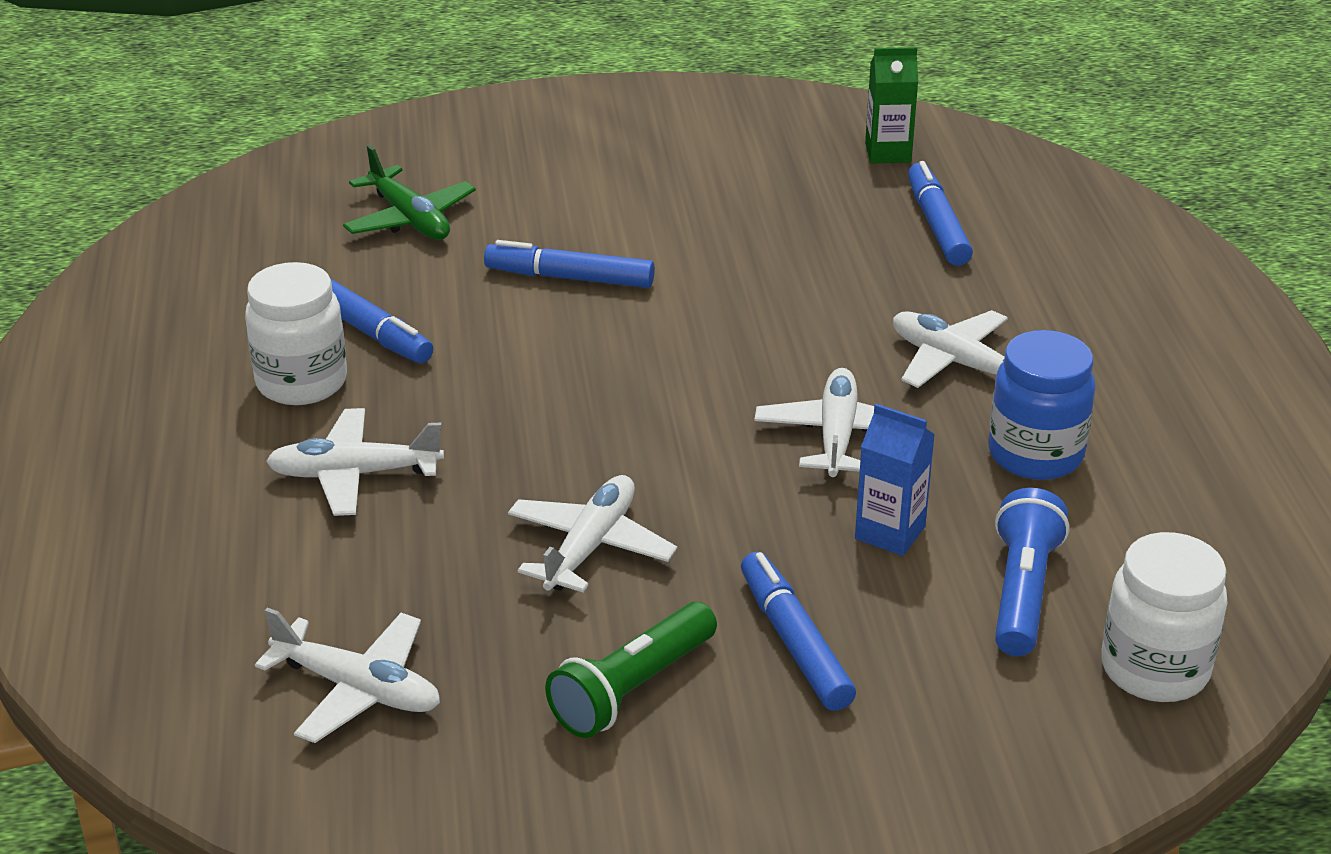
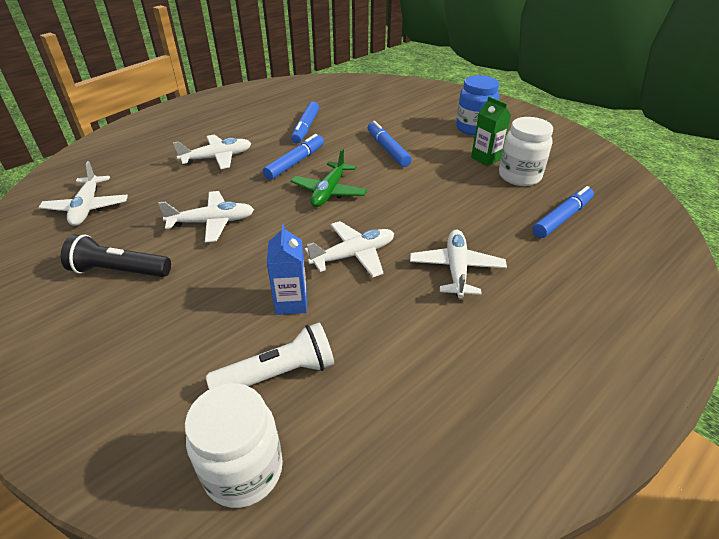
camera: 55 degrees right, 5 degrees up
(302, 382) = (262, 129): white jar -> white jar (519, 176)
(354, 474) = (217, 158): white plane -> white plane turned 105 degrees clockwise
(409, 219) = (382, 109): green plane -> green plane (329, 192)
(632, 689) = (119, 271): green flashlight -> black flashlight
(795, 642) = (181, 305): blue marker -> blue marker (295, 162)
(888, 153) = (595, 182): green carton -> green carton (486, 158)
(1022, 592) = (278, 374): blue flashlight -> white flashlight
(1035, 454) = (408, 329): blue jar -> blue jar (473, 128)

